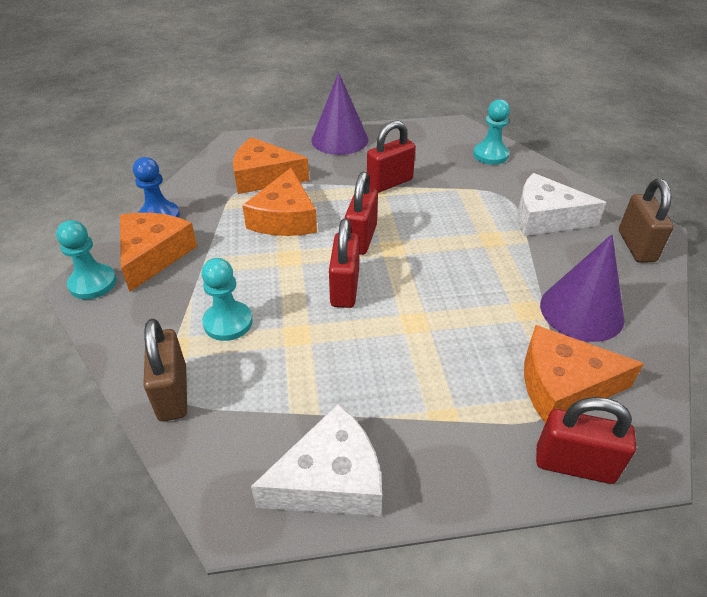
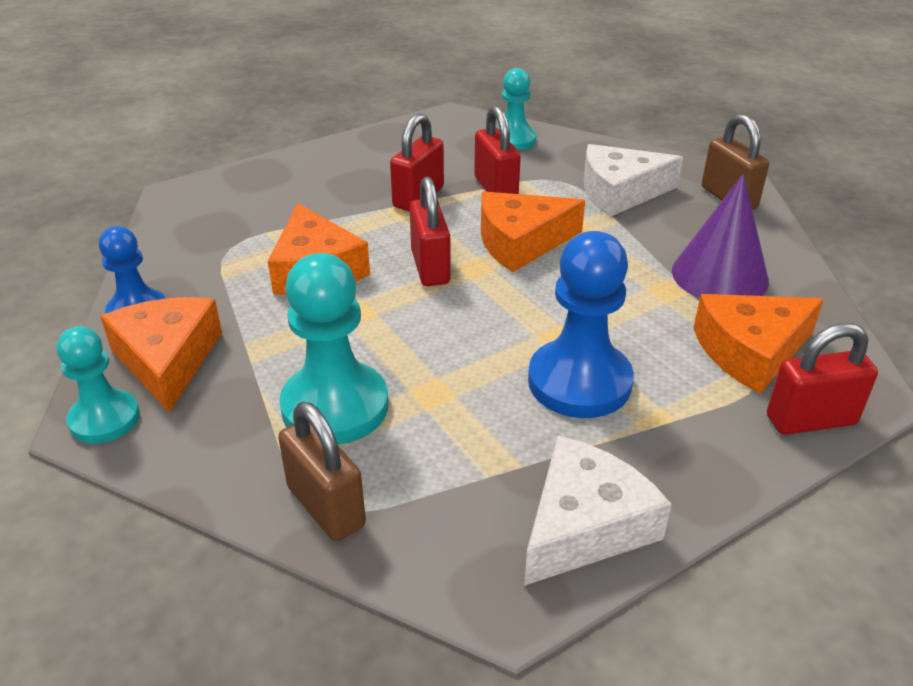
camera: 25 degrees left, 5 degrees down
(228, 322) = (335, 406): turquoise pawn -> turquoise pawn, size x1.60
(264, 177) = (250, 228): orange cheese -> orange cheese (521, 242)
(339, 140) = (317, 162): purple cone -> none
(345, 288) = (452, 326): red padlock -> red padlock (495, 189)
(406, 363) = (579, 382): none -> blue pawn

